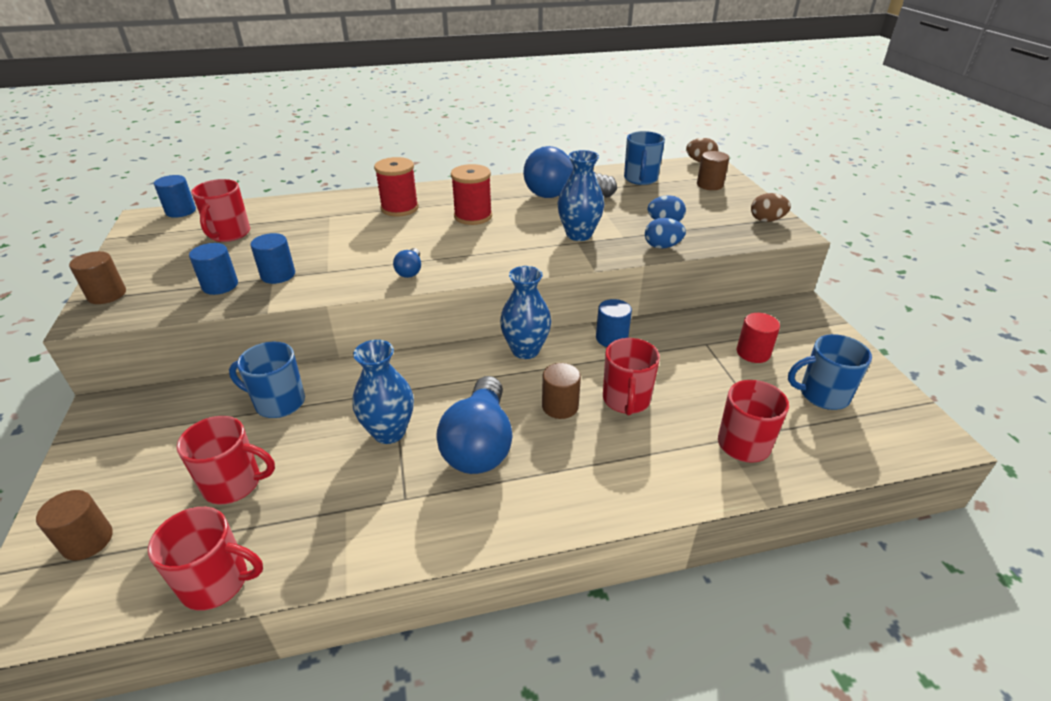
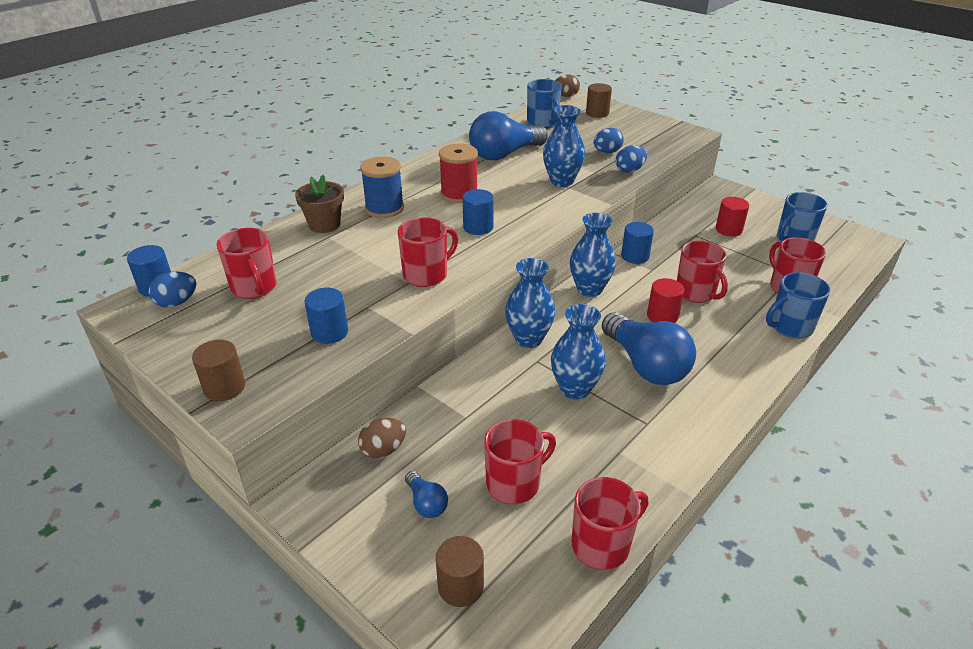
camera: 35 degrees left, 0 degrees up
(174, 226) = (177, 302): none -> blue egg
(278, 275) = (369, 302): blue cylinder -> blue cylinder (478, 227)
(278, 402) = (458, 413): blue mug -> blue mug (790, 327)
(340, 206) = (324, 225): none -> brown flower pot
(348, 271) = (426, 275): none -> red mug
(399, 208) = (384, 208): red spool -> blue spool
(410, 271) = (478, 255): blue light bulb -> blue light bulb (426, 503)
(413, 369) = (528, 339): none -> blue vase
(560, 406) = (662, 316): brown cylinder -> red cylinder
(766, 220) = (667, 129): brown egg -> brown egg (383, 450)

